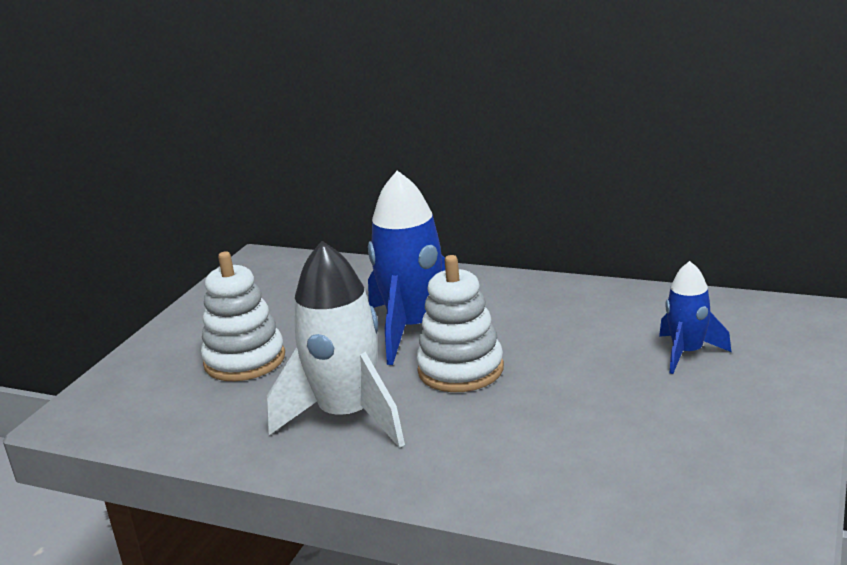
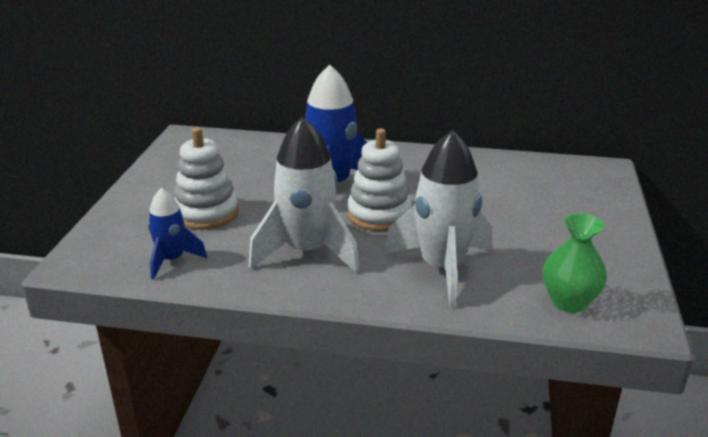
camera: 15 degrees left, 5 degrees up
(515, 447) = (442, 268): none -> white rocket
(675, 506) = (569, 302): none -> green vase
(687, 353) = (535, 198): blue rocket -> blue rocket (172, 260)

